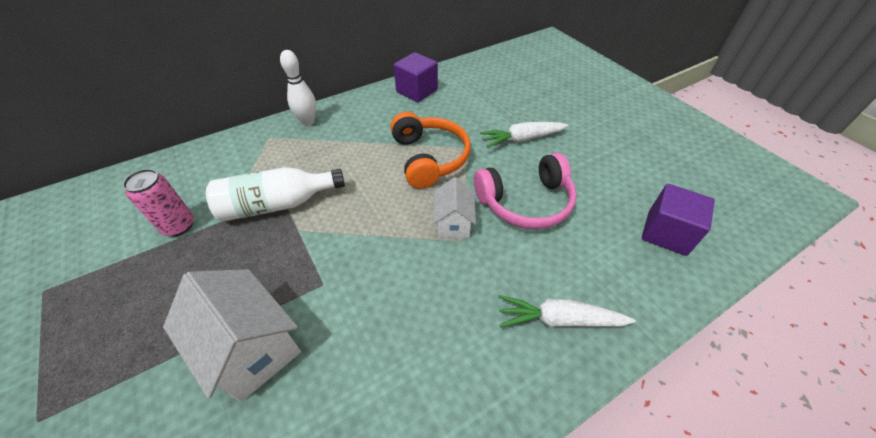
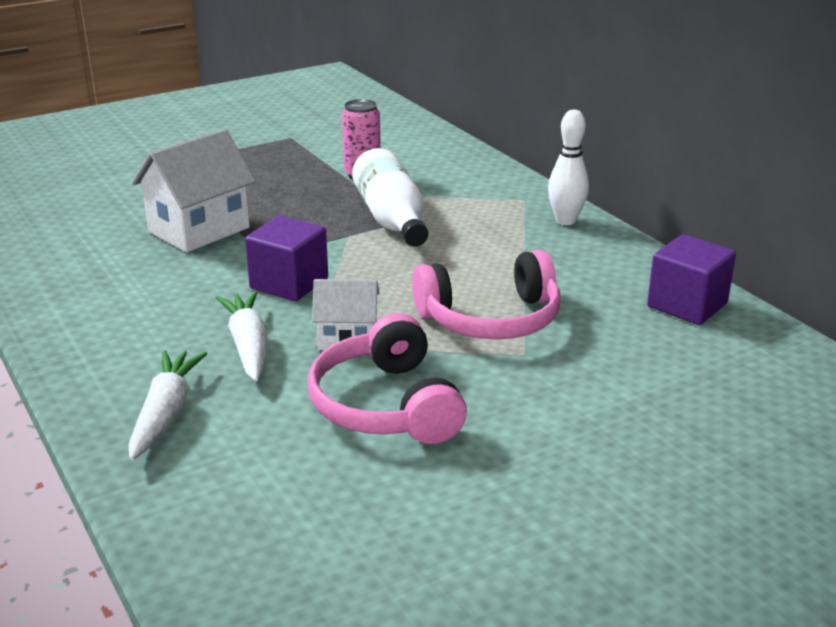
camera: 90 degrees right, 20 degrees down
(429, 158) = (491, 319): orange headphones -> pink headphones
(522, 139) = (557, 415): white carrot -> white carrot (248, 345)
(666, 233) = (296, 559): purple cube -> purple cube (289, 283)

